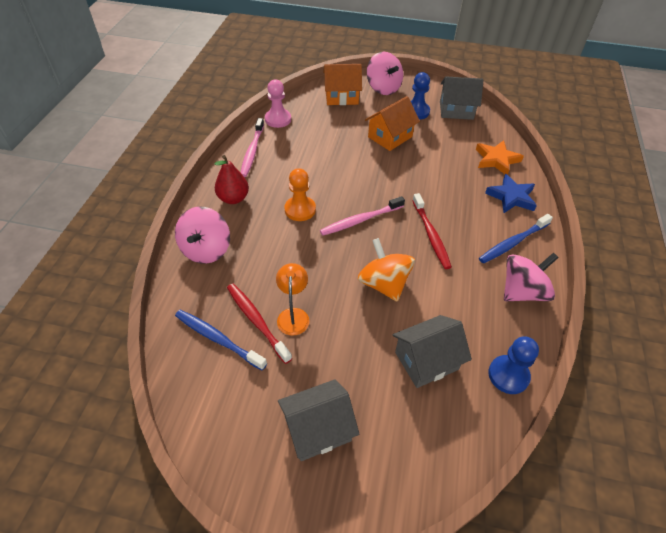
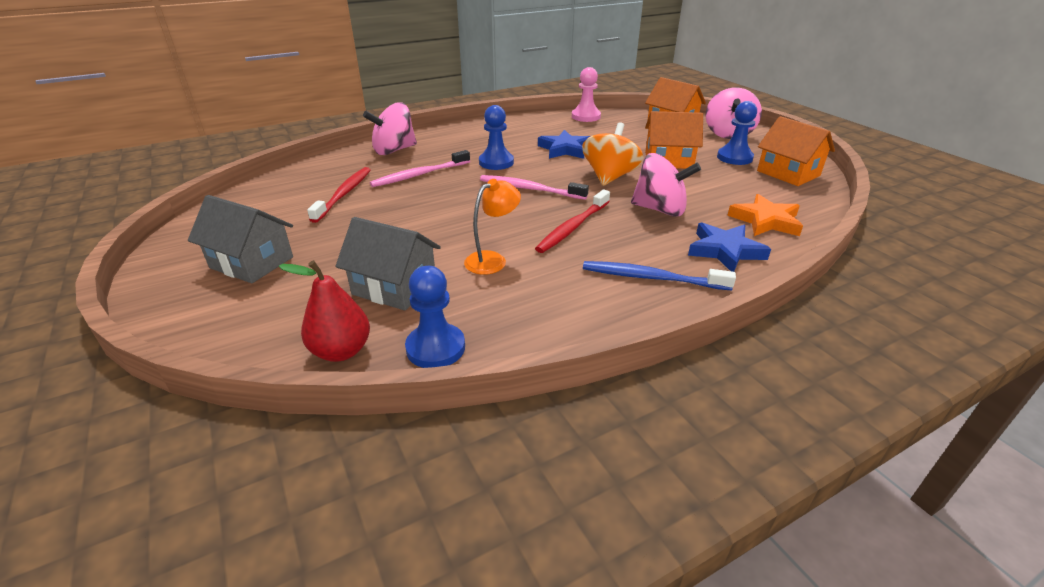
camera: 50 degrees right, 15 degrees down
(218, 339) = (307, 188): blue toothbrush -> none
(233, 198) = (464, 137): red pear -> red pear (341, 351)
(252, 151) = (529, 123): pink toothbrush -> pink toothbrush (419, 175)
(293, 315) = (369, 205): orange lamp -> orange lamp (492, 259)
(300, 210) = (496, 162): orange pawn -> blue pawn
(319, 165) = (565, 149): none -> blue star
(384, 284) = (466, 229): orange spinning top -> orange spinning top (609, 177)
(456, 110) = (788, 173): grey house -> orange house
(522, 292) = (582, 312): pink spinning top -> pink spinning top (660, 209)

